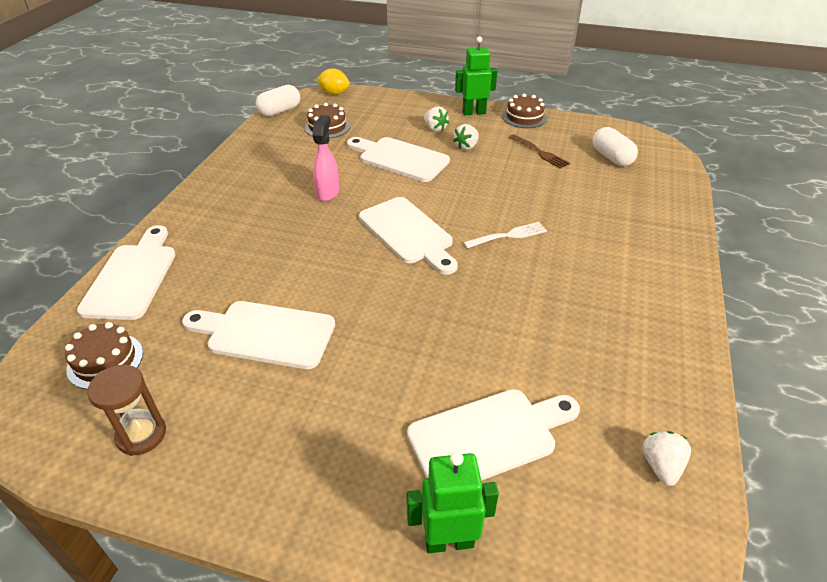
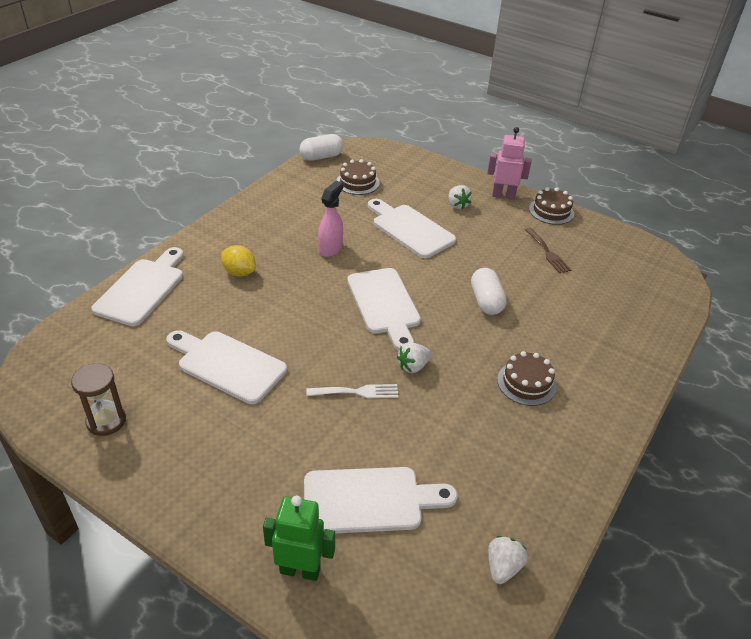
camera: 15 degrees right, 0 degrees up
(105, 361) = (99, 355): brown cake -> brown cake (526, 383)
(334, 93) = (379, 148): yellow lemon -> yellow lemon (239, 272)
(466, 147) = (478, 230): white strawberry -> white strawberry (413, 366)
(474, 112) = (503, 195): green robot -> pink robot
(508, 235) = (475, 329): white fork -> white fork (357, 392)
(611, 157) = (617, 273): white capsule -> white capsule (486, 301)

